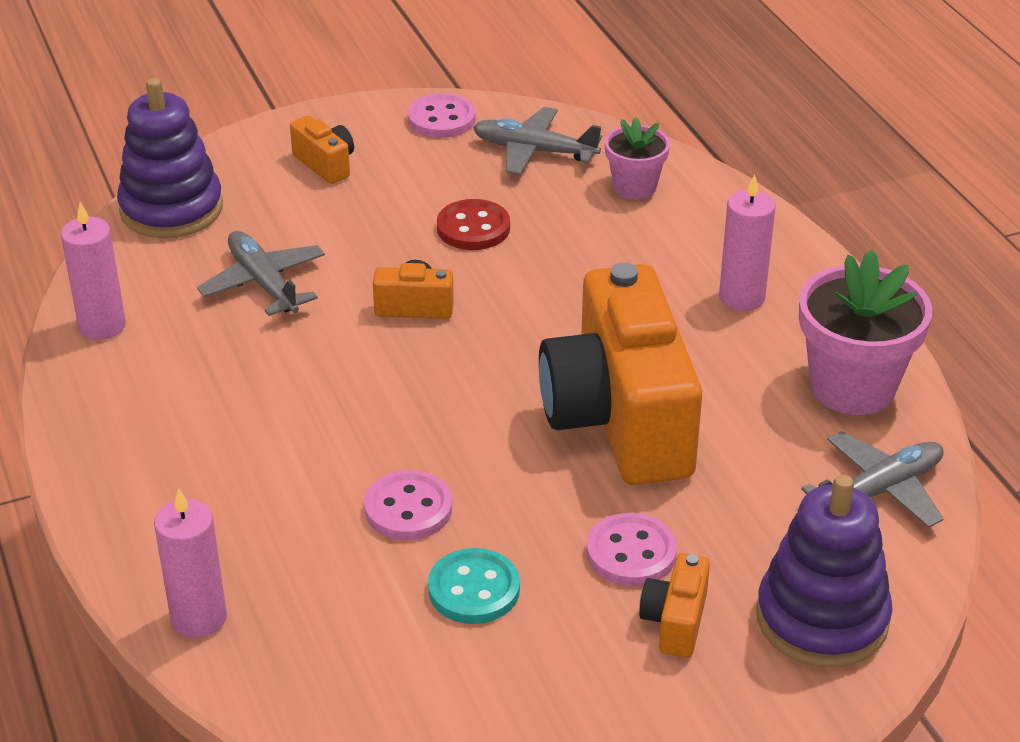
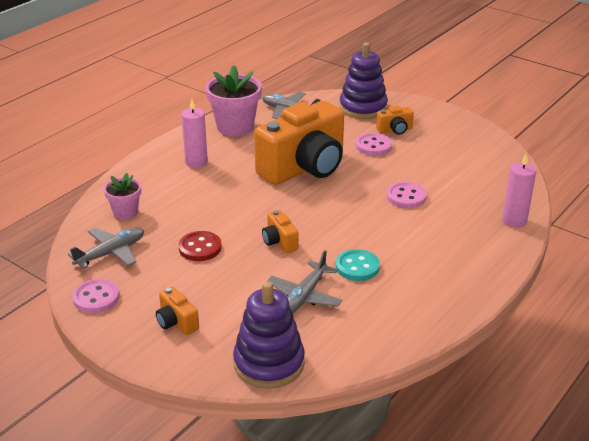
camera: 120 degrees left, 5 degrees down
(102, 326) = (390, 335): pink candle -> none
(325, 164) = (176, 322): orange camera -> orange camera turned 60 degrees counterclockwise
(474, 589) = (427, 170): turquoise button -> turquoise button (357, 267)
(534, 151) = (111, 253): grey plane -> grey plane turned 120 degrees counterclockwise

